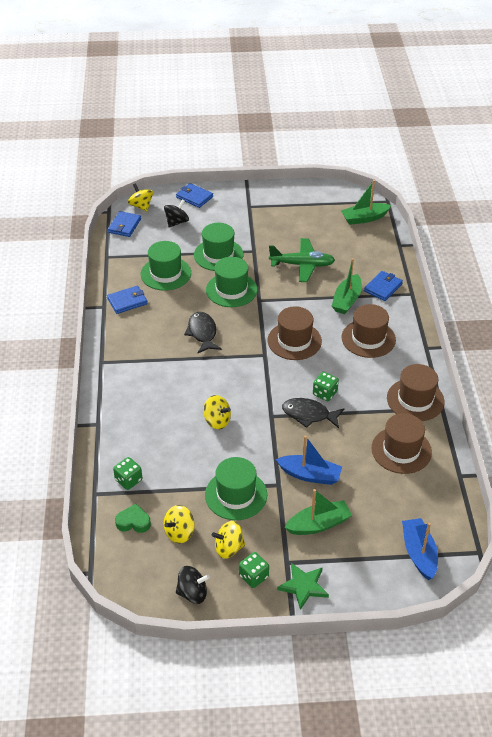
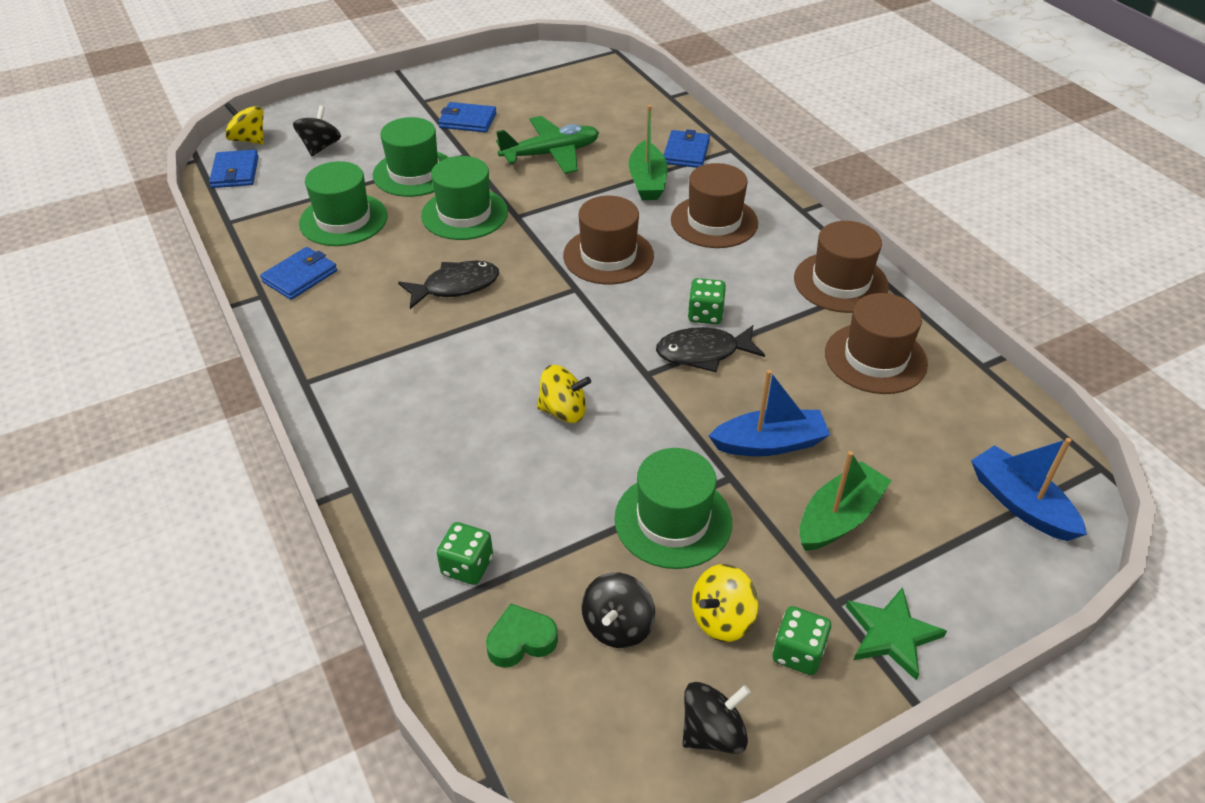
camera: 25 degrees left, 0 degrees up
(179, 532) = (617, 626): yellow spinning top -> black spinning top
(194, 197) = (329, 109): blue wallet -> blue wallet (467, 120)
(202, 333) = (456, 286): black fish -> black fish turned 105 degrees clockwise
(364, 218) = (599, 77): green boat -> none

